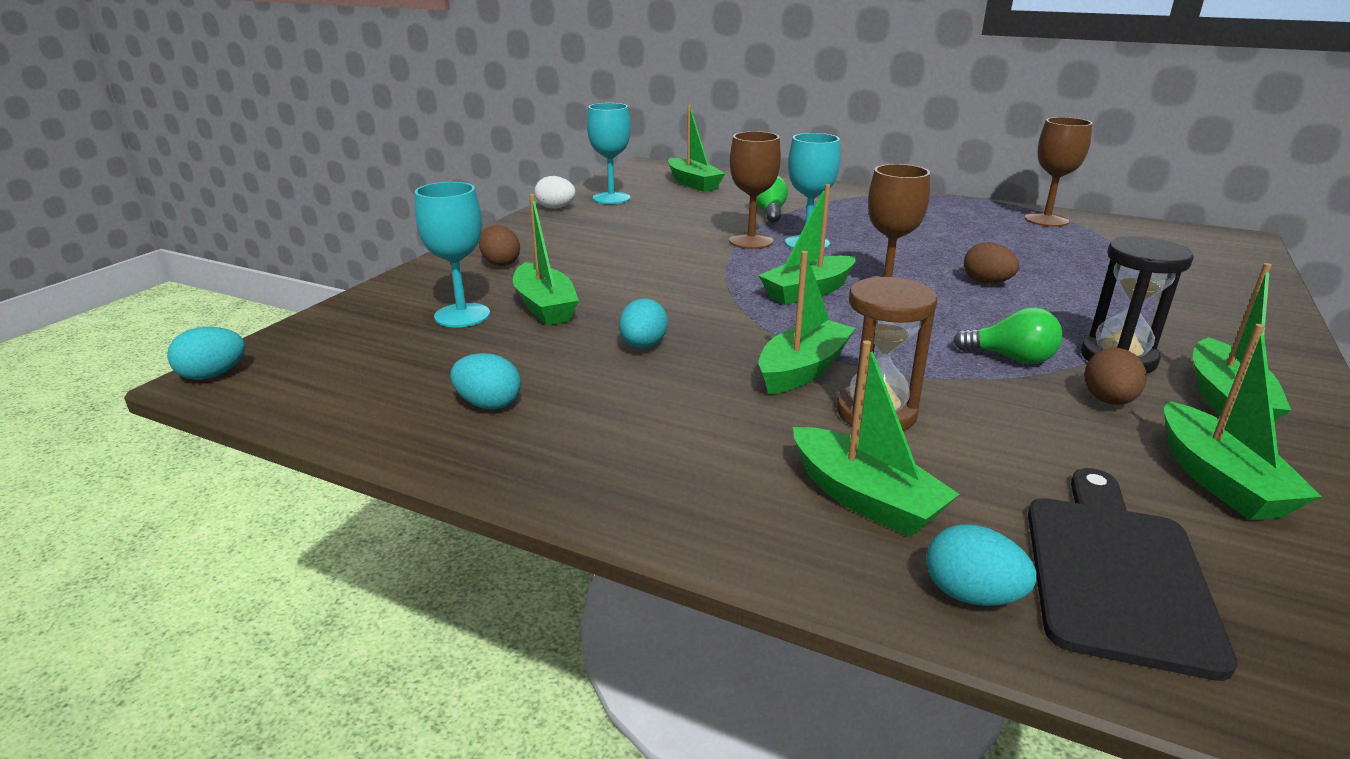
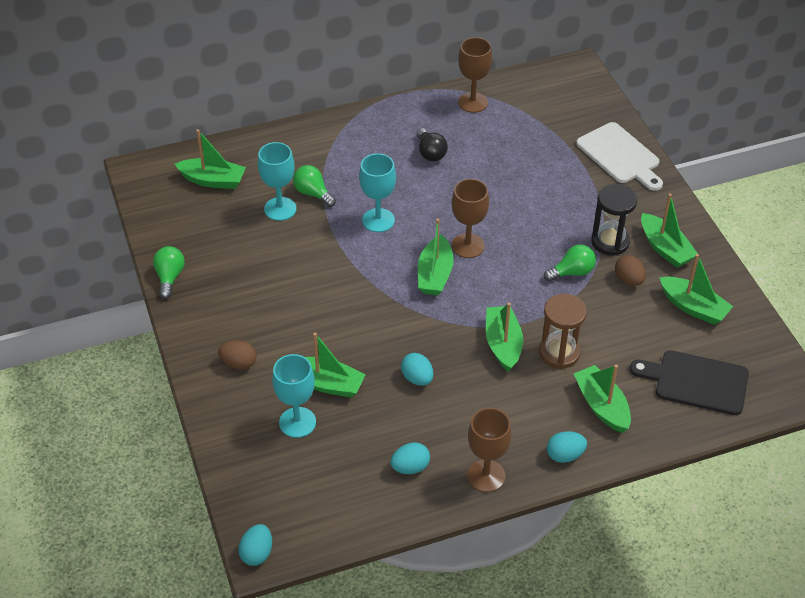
camera: 45 degrees left, 20 degrees up
(556, 208) = (170, 277): white egg -> green light bulb
(611, 198) = (187, 239): turquoise goblet -> turquoise goblet (280, 209)
(751, 241) = (345, 239): brown goblet -> brown goblet (486, 476)
(864, 498) = (602, 406): green boat -> green boat turned 120 degrees counterclockwise
(941, 229) = (430, 153): none -> black light bulb
(971, 595) = (668, 424): turquoise egg -> turquoise egg (565, 455)
(986, 282) = (505, 205): brown egg -> none
(1115, 572) = (696, 382): black cutting board -> black cutting board turned 45 degrees counterclockwise
(1232, 305) = (620, 156): none -> white cutting board

